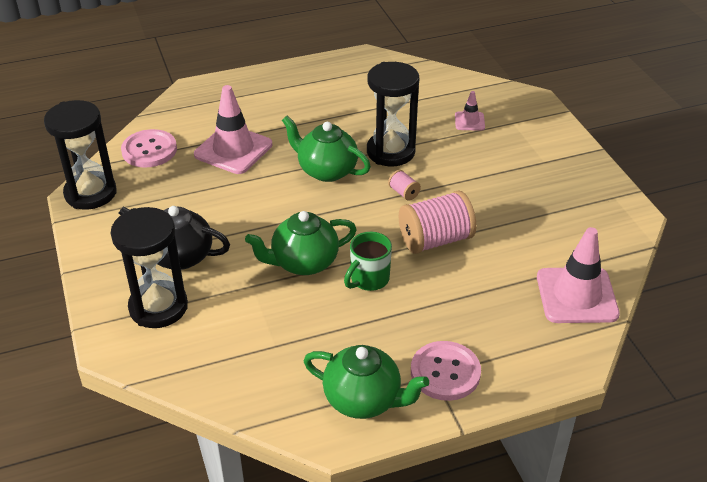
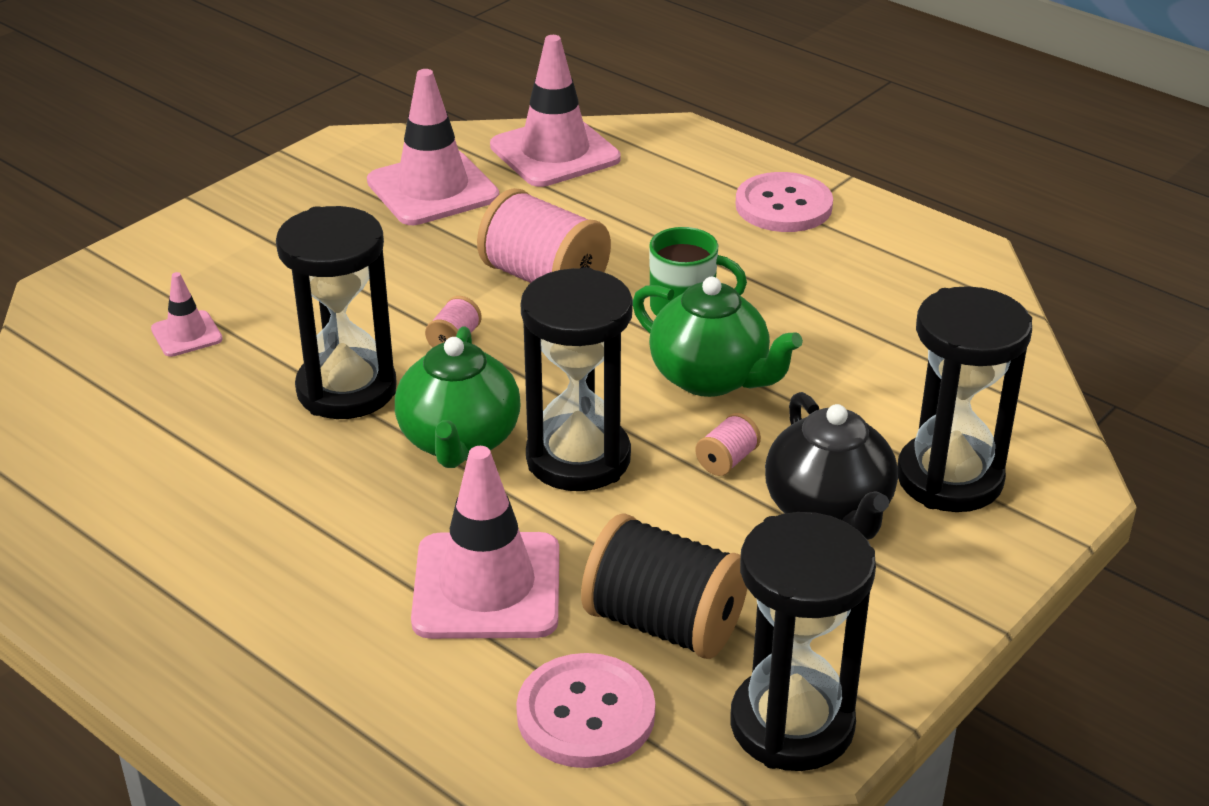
camera: 120 degrees left, 5 degrees down
(169, 184) = (664, 623): none -> black spool
(241, 241) = (727, 460): none -> pink spool
(284, 198) = (578, 458): none -> black hourglass
(363, 400) = (891, 246): green teapot -> none
(559, 231) = (433, 189): none -> pink traffic cone

